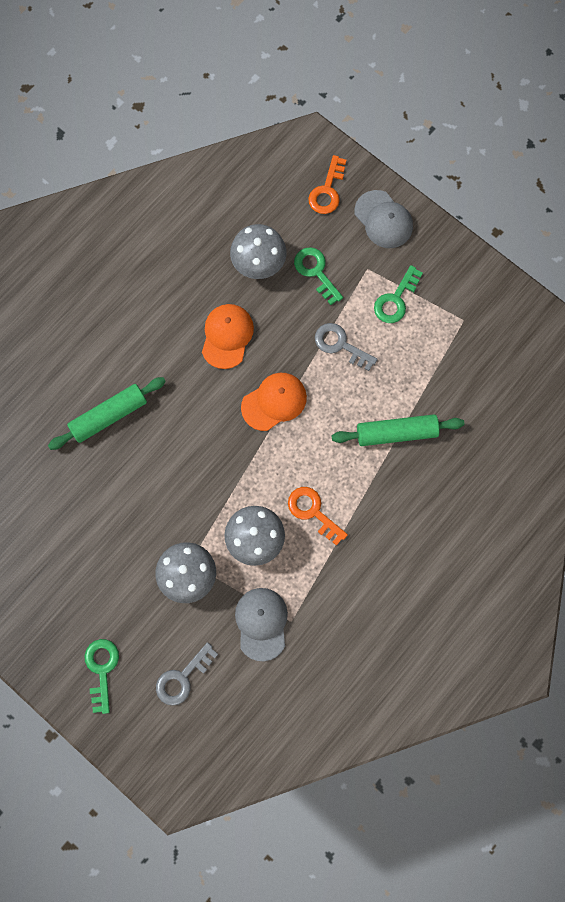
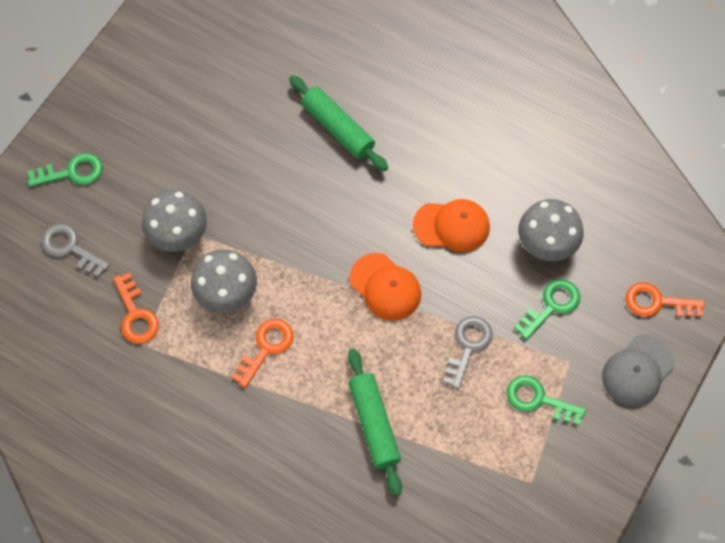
camera: 80 degrees right, 10 degrees down
(261, 623) = (136, 315): grey cap -> orange key

